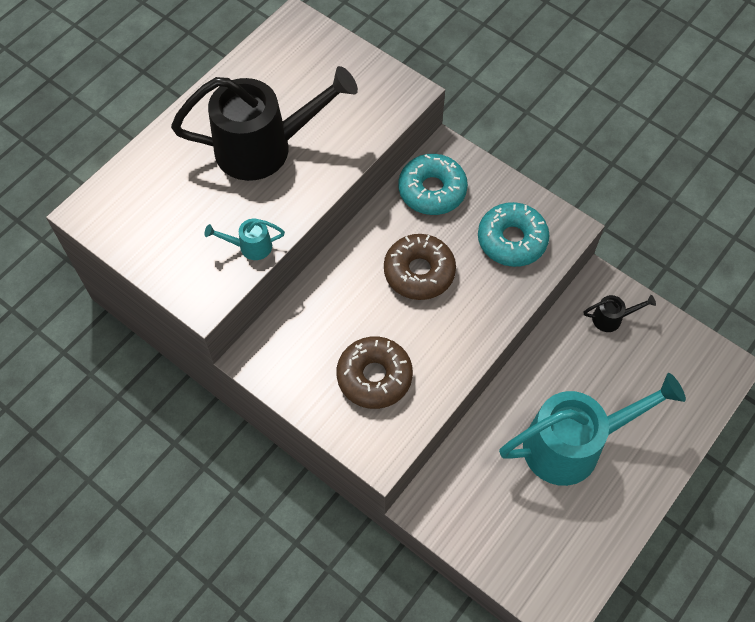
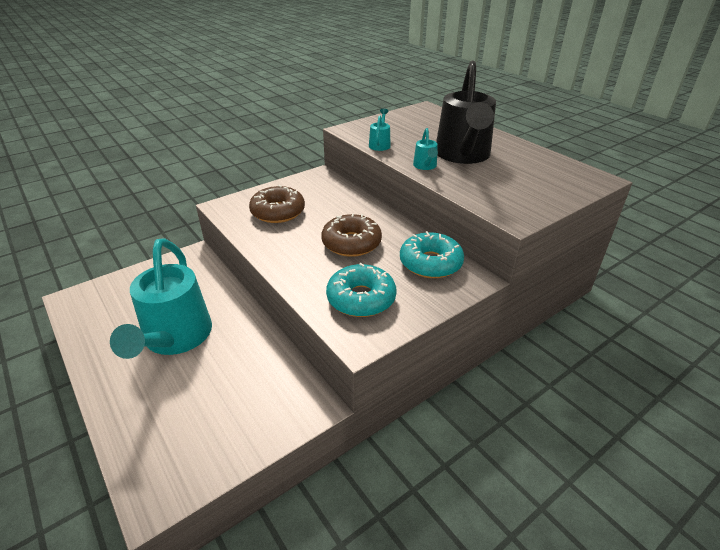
camera: 105 degrees right, 25 degrees down
(308, 184) = (425, 166): none -> turquoise watering can
(611, 318) = (272, 403): black watering can -> none

